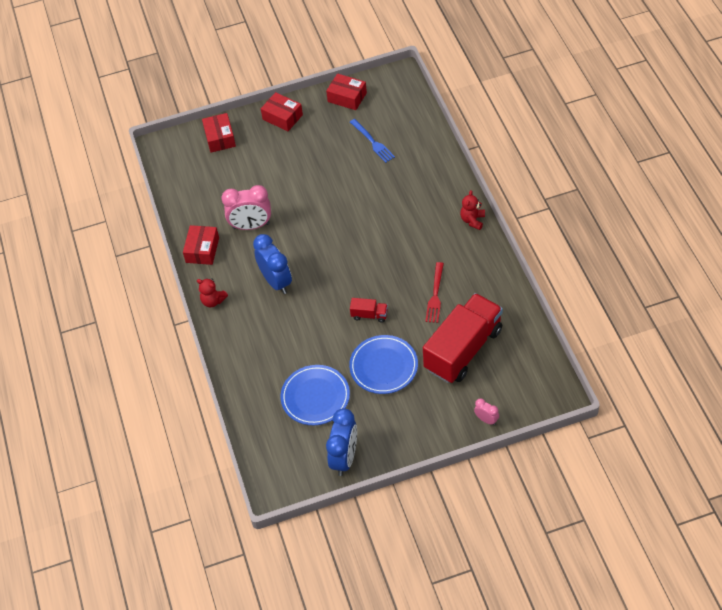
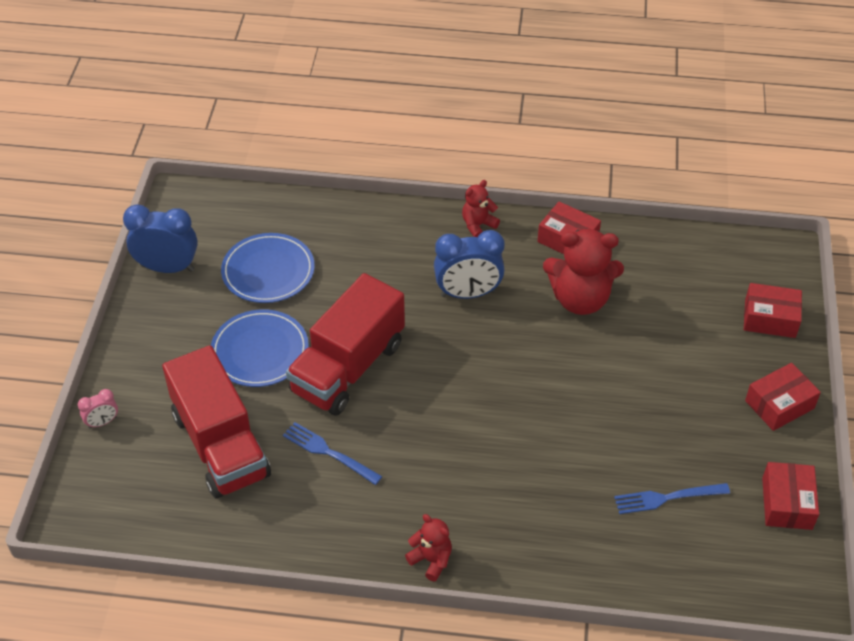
camera: 110 degrees right, 5 degrees down
(251, 226) = (580, 299): pink clock -> red teddy bear
(344, 458) = (167, 268): blue clock -> blue clock turned 150 degrees clockwise
(347, 97) = (787, 503): red box -> red box turned 45 degrees counterclockwise
(369, 315) = (348, 367): red truck -> red truck, size x2.46
(435, 295) = (329, 453): red fork -> blue fork

